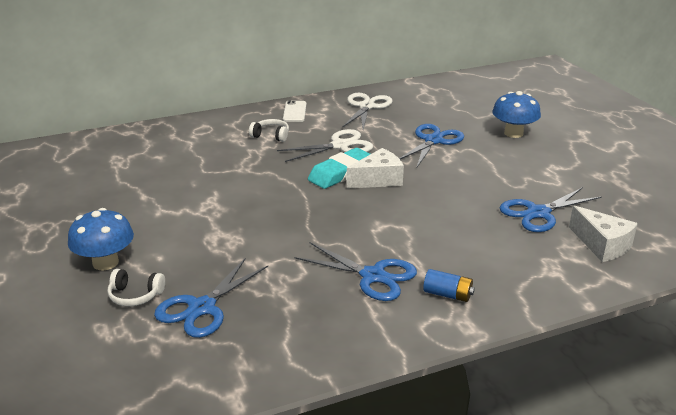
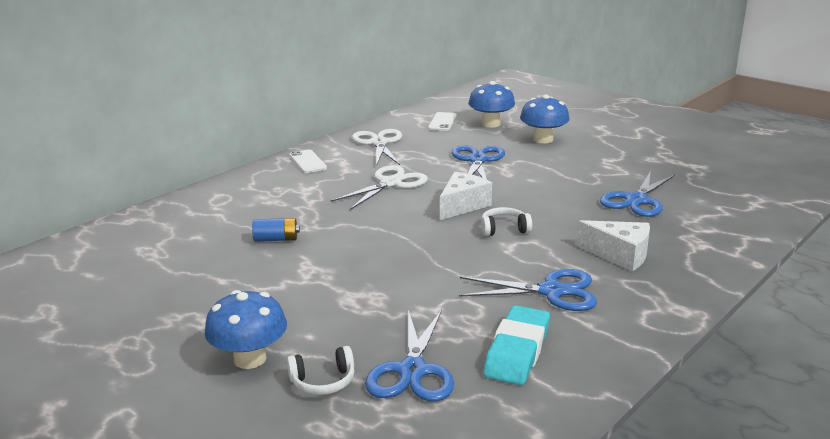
camera: 25 degrees left, 5 degrees down
(271, 136) = (306, 189): white headphones -> white headphones (504, 229)
(341, 173) = (419, 208): turquoise eraser -> turquoise eraser (517, 351)
(439, 98) = (442, 122): none -> white phone
(447, 294) = (635, 288): blue battery -> blue battery (276, 239)
(481, 108) = (491, 124): none -> blue mushroom
(602, 245) = (715, 213): white cheese -> white cheese (620, 255)

